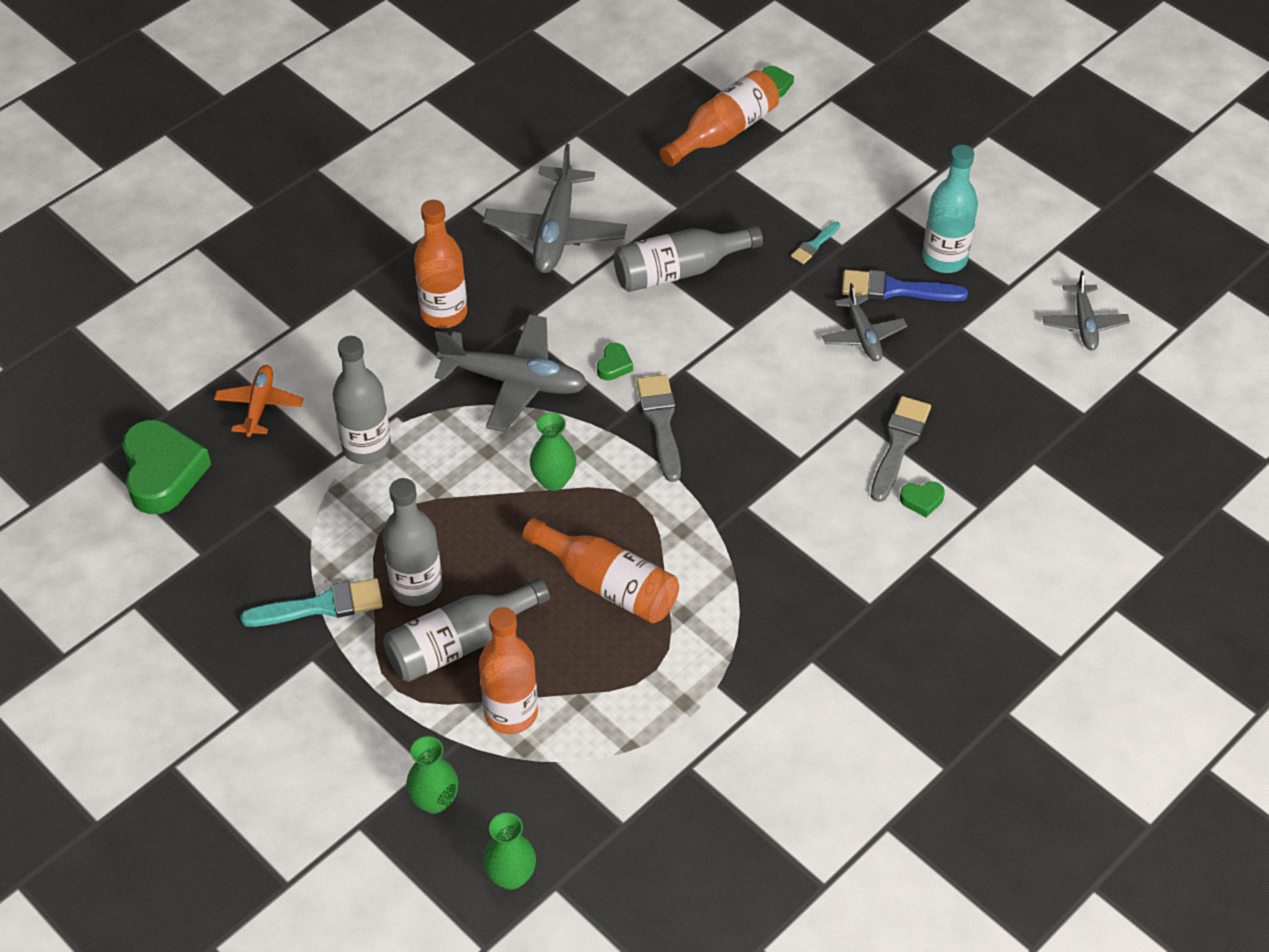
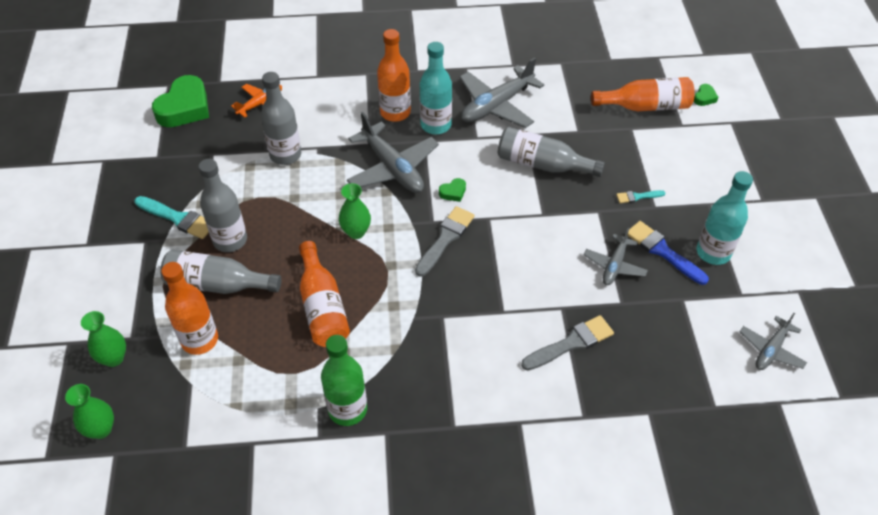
camera: 40 degrees right, 0 degrees up
(509, 299) = (435, 125): none -> turquoise bottle
(749, 665) = (347, 409): none -> green bottle
(922, 500) = (551, 387): green heart -> none

